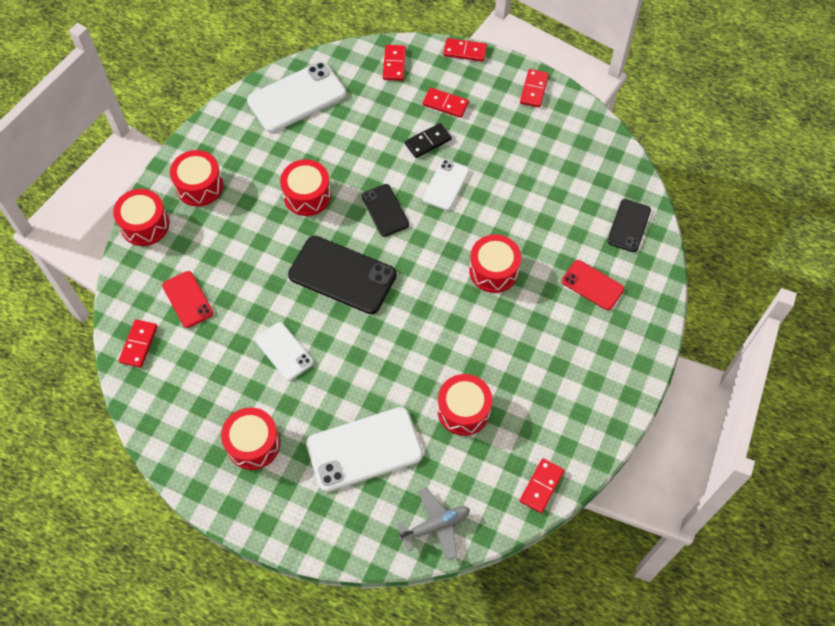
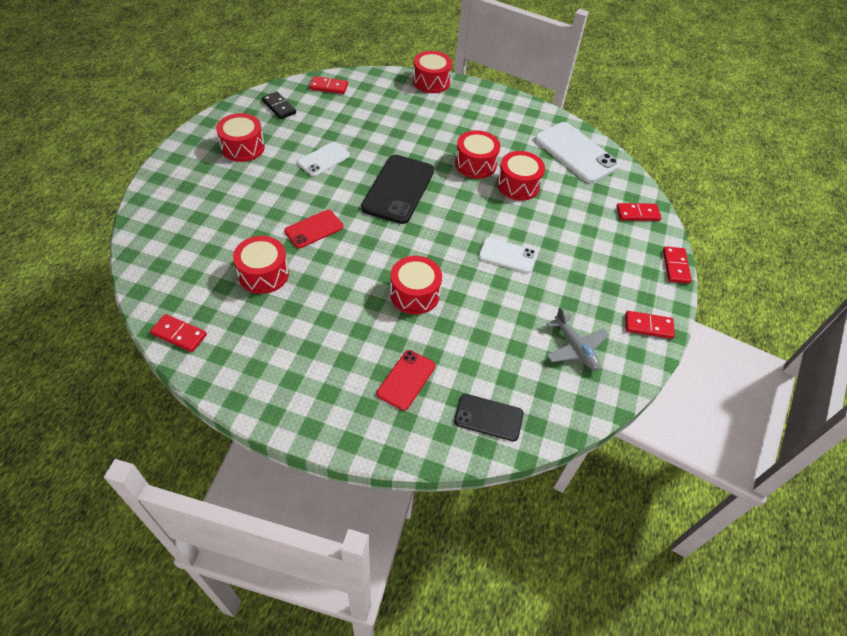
camera: 80 degrees right, 10 degrees down
(188, 299) = (368, 107): red phone -> red phone (314, 229)
(199, 186) = (471, 105): red drum -> red drum (518, 185)
(364, 449) = (231, 210): white phone -> none
(385, 210) = (469, 213): black phone -> none
(428, 142) = (554, 241): black domino -> black domino (279, 107)
(435, 526) = (154, 257): grey plane -> grey plane (575, 348)
(445, 104) = (603, 253): red domino -> none

